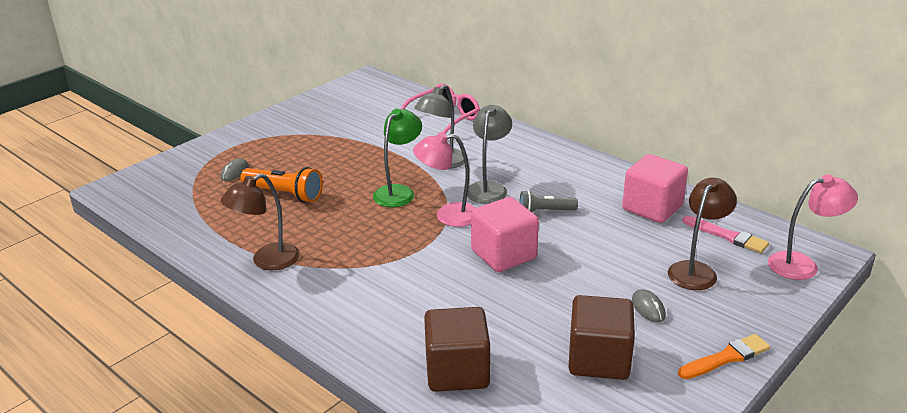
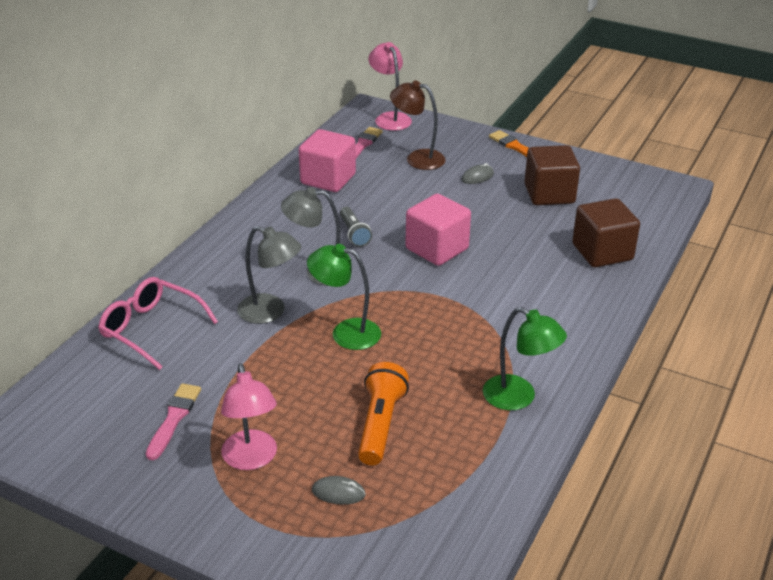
camera: 105 degrees left, 5 degrees up
(267, 261) = (519, 398): brown lamp -> green lamp
(345, 124) = (174, 418): none -> pink brush
(448, 215) = (382, 290): pink lamp -> pink lamp (251, 459)

